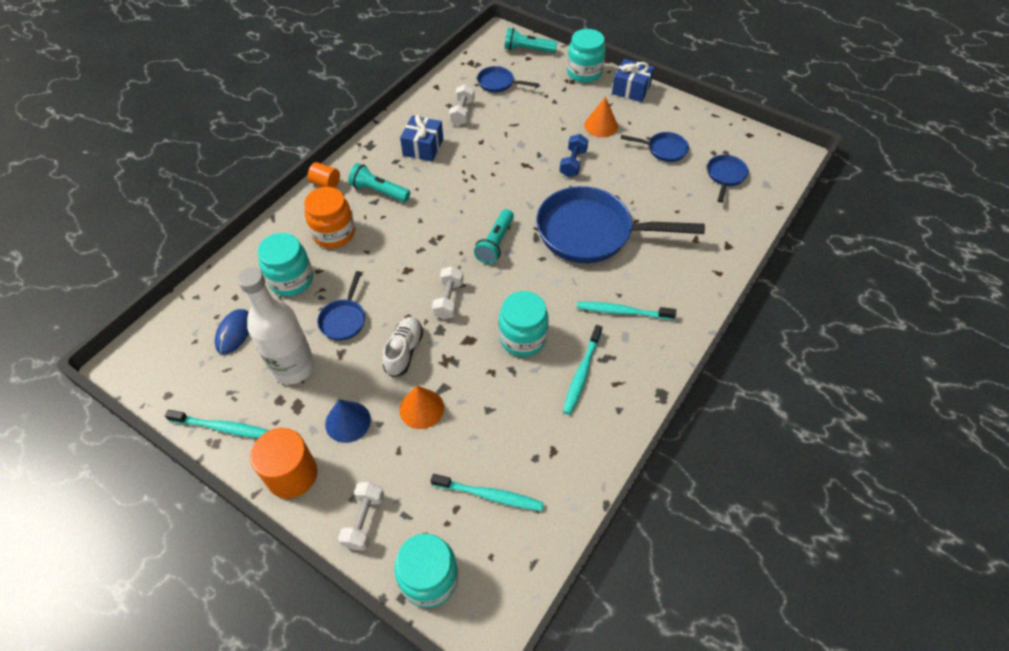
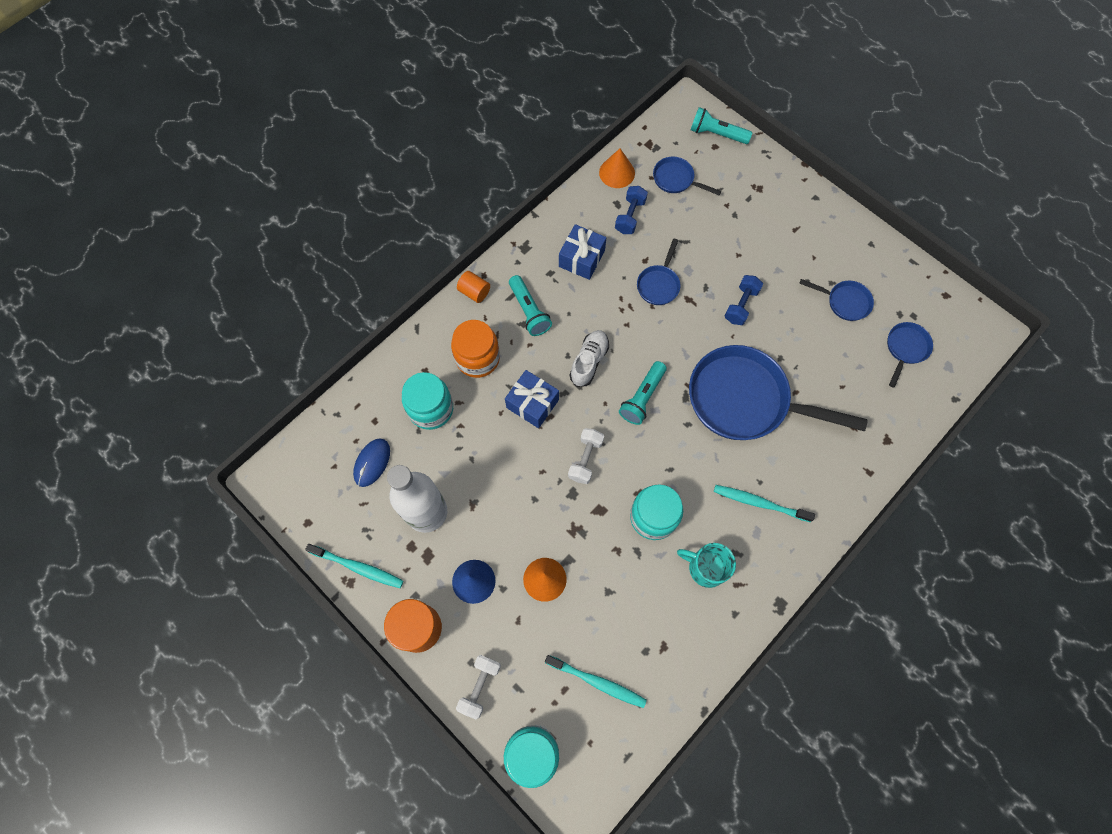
camera: 10 degrees right, 15 degrees up
(344, 319) = (479, 465): blue pan -> blue pan (659, 284)
(379, 191) = (529, 311): turquoise flashlight -> turquoise flashlight turned 150 degrees counterclockwise
(404, 351) = (534, 512): white shoe -> white shoe (589, 361)
(462, 113) = (630, 216): white dumbbell -> blue dumbbell
(581, 373) = (705, 567): turquoise toothbrush -> turquoise mug
(584, 73) = (775, 178): turquoise jar -> none
(601, 125) = (781, 257): orange cone -> orange cone (617, 172)
(631, 89) = (825, 210): blue gift -> blue gift (532, 404)

